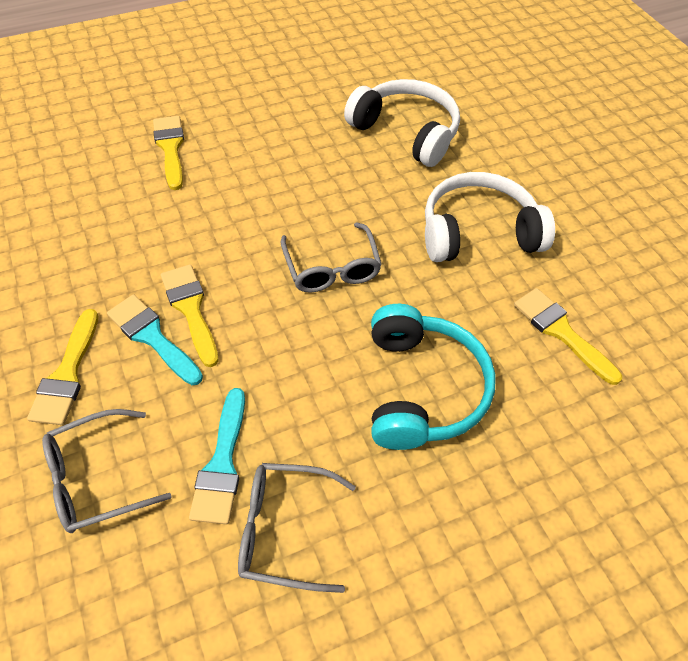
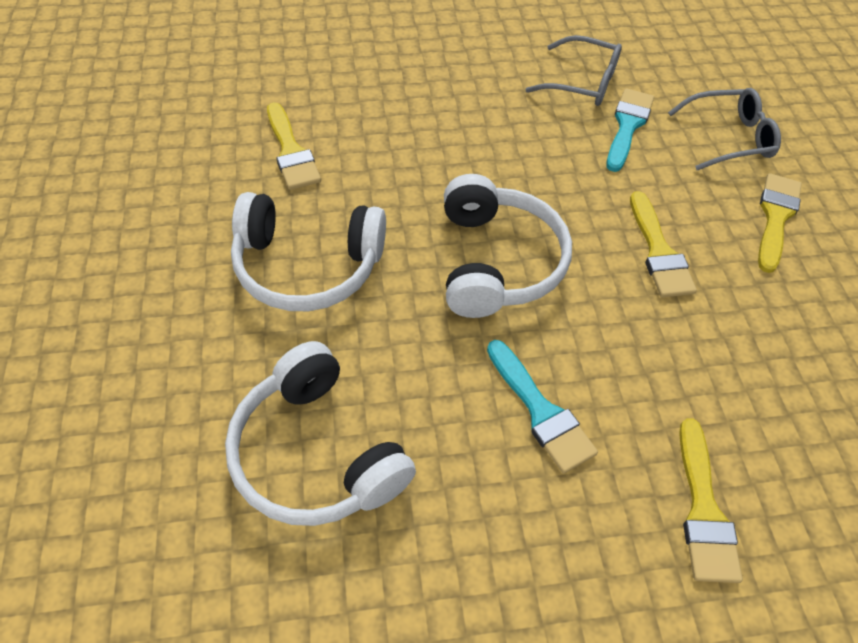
camera: 165 degrees left, 0 degrees up
(152, 337) = (697, 233): turquoise brush -> turquoise brush (541, 411)
(332, 268) = (497, 262): grey glasses -> white headphones
(421, 388) = (446, 138): turquoise headphones -> none

